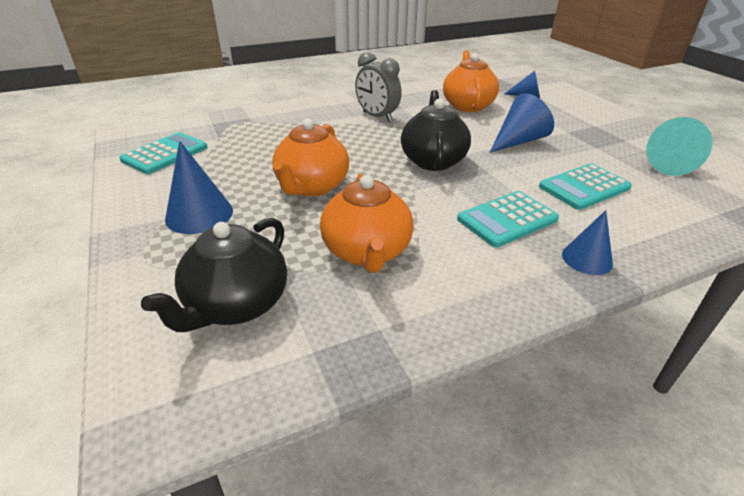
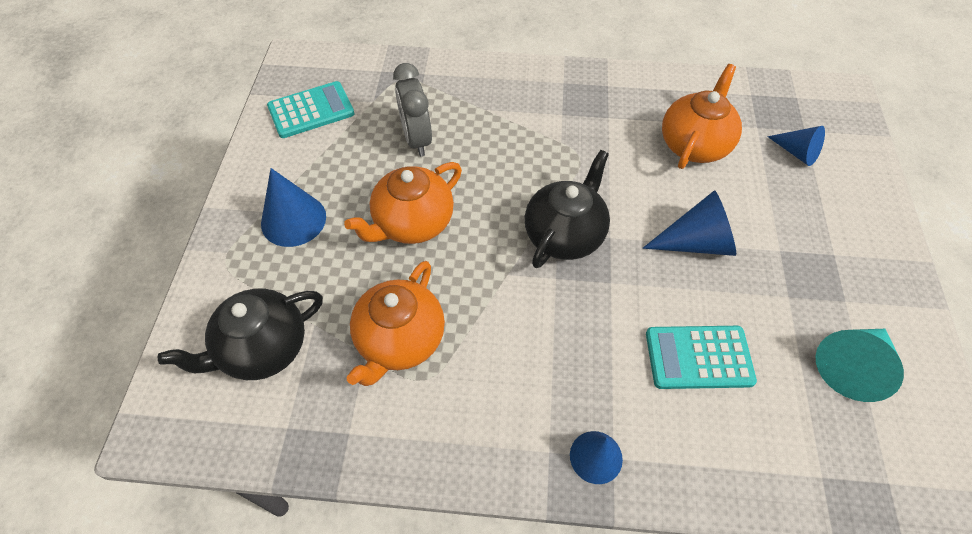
camera: 30 degrees right, 20 degrees up
(377, 117) = (563, 126): grey clock -> grey clock (416, 139)
(507, 219) = (565, 363): turquoise calculator -> none

